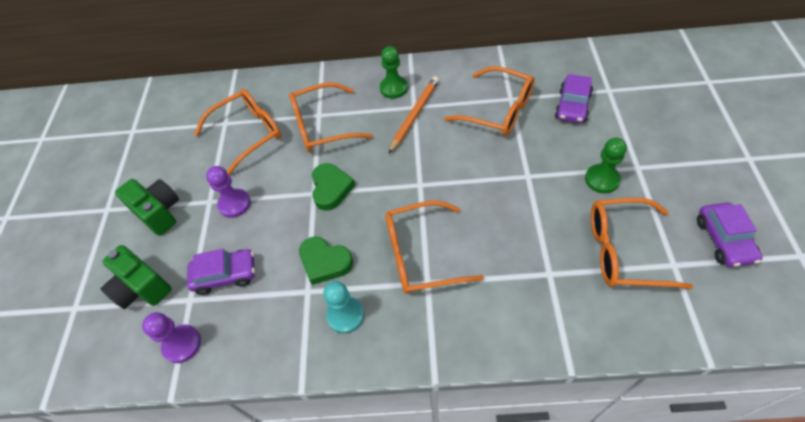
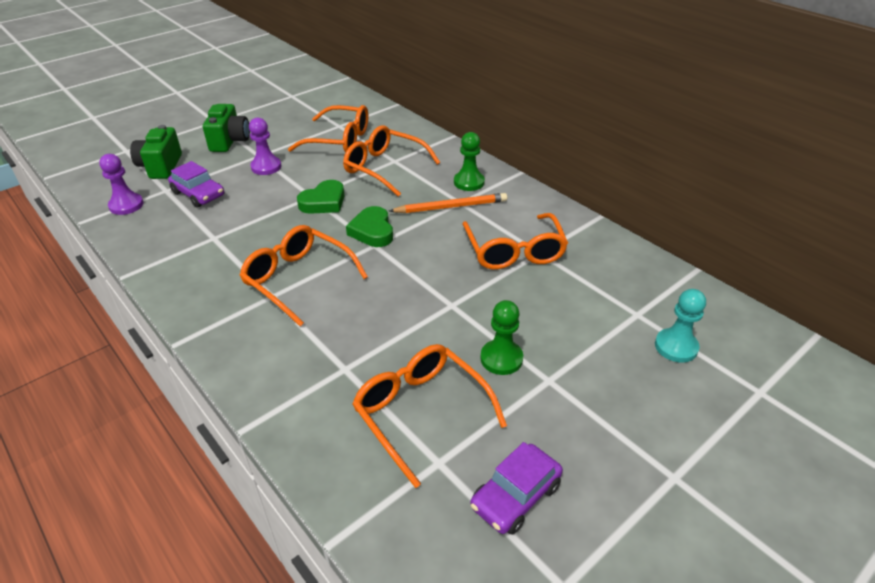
camera: 45 degrees right, 15 degrees down
(325, 262) = (248, 233): green heart -> green heart (372, 231)
(345, 315) = (205, 267): turquoise pawn -> turquoise pawn (676, 347)
(572, 106) = (580, 297): purple car -> none

